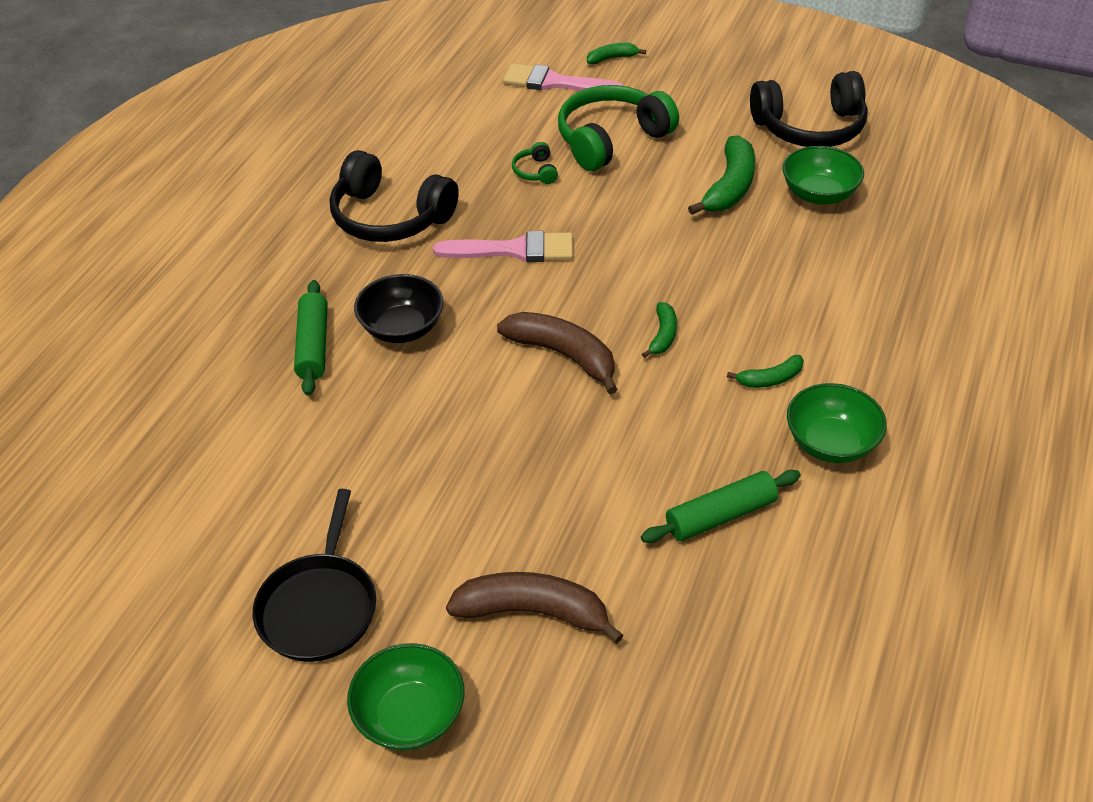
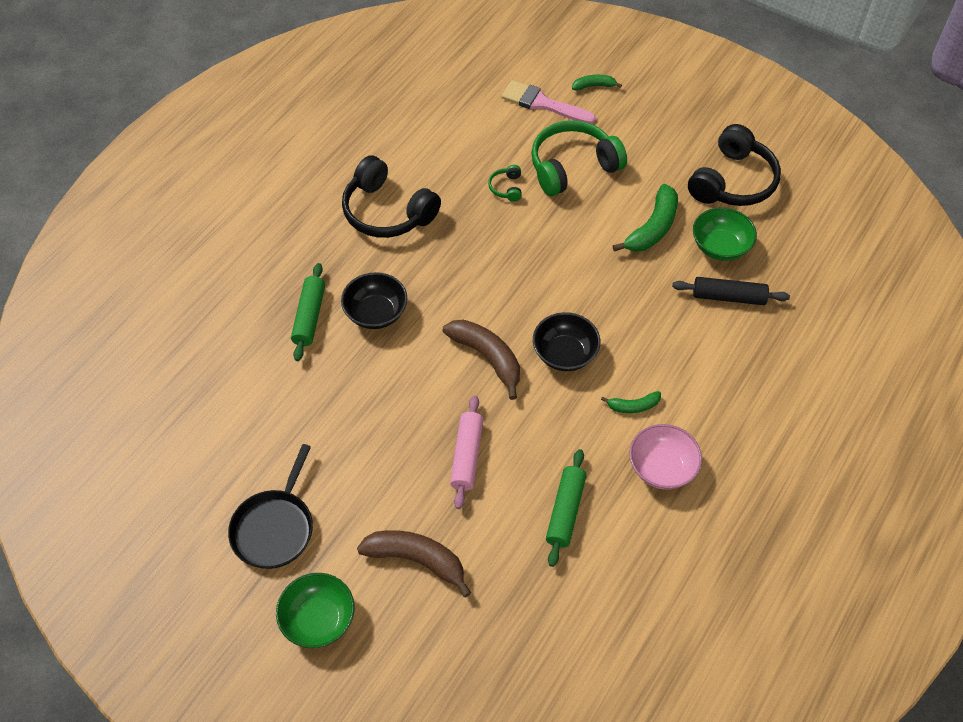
camera: 10 degrees right, 10 degrees up
(514, 250) = (473, 258): pink brush -> none
(568, 472) = (467, 456): none -> pink rolling pin
(663, 335) = (564, 354): green banana -> black bowl
(720, 515) = (565, 511): green rolling pin -> green rolling pin turned 60 degrees counterclockwise
(810, 128) = (732, 181): black headphones -> black headphones turned 60 degrees counterclockwise
(831, 443) = (662, 468): green bowl -> pink bowl
(848, 244) = (728, 297): none -> black rolling pin

